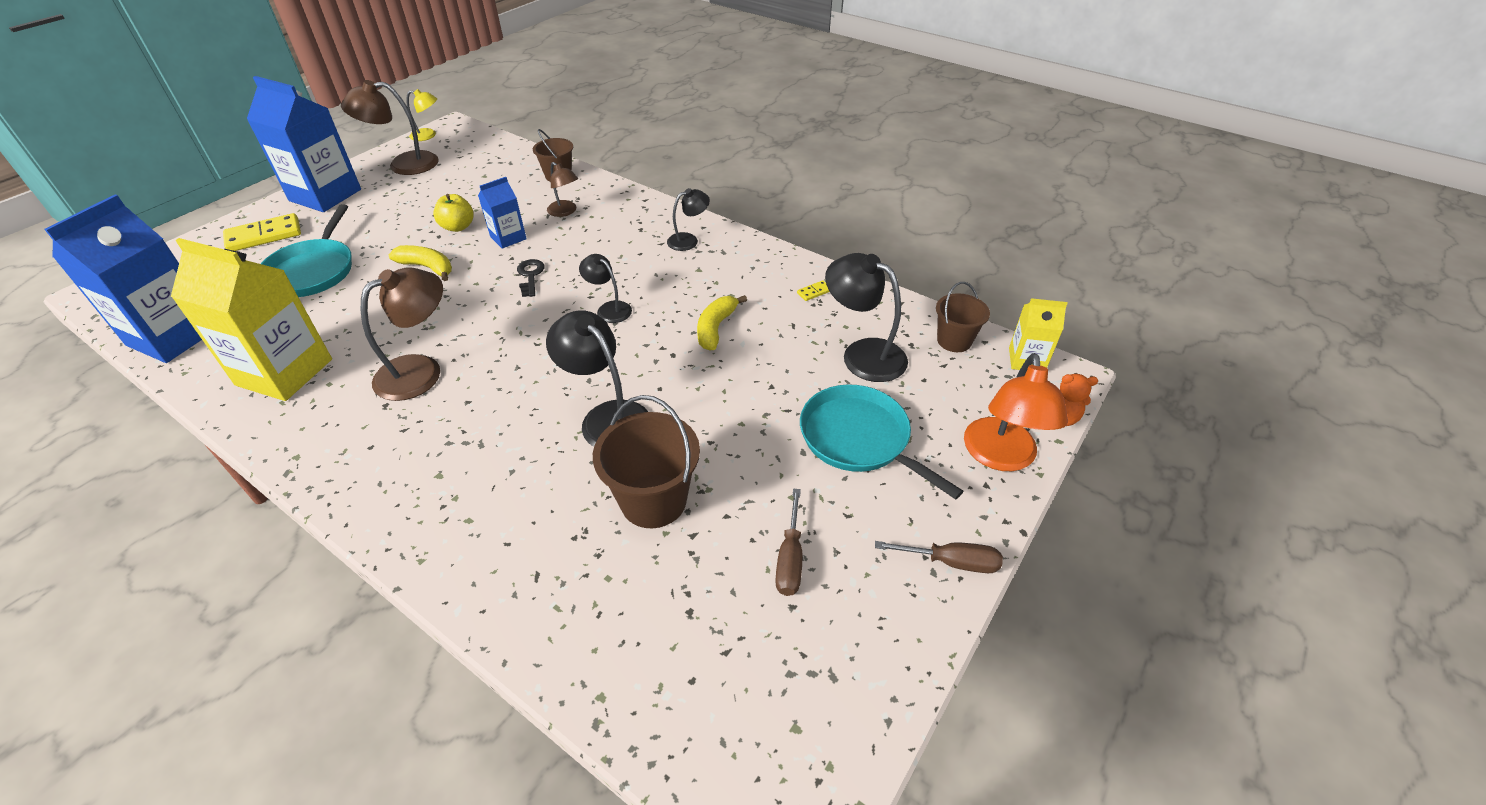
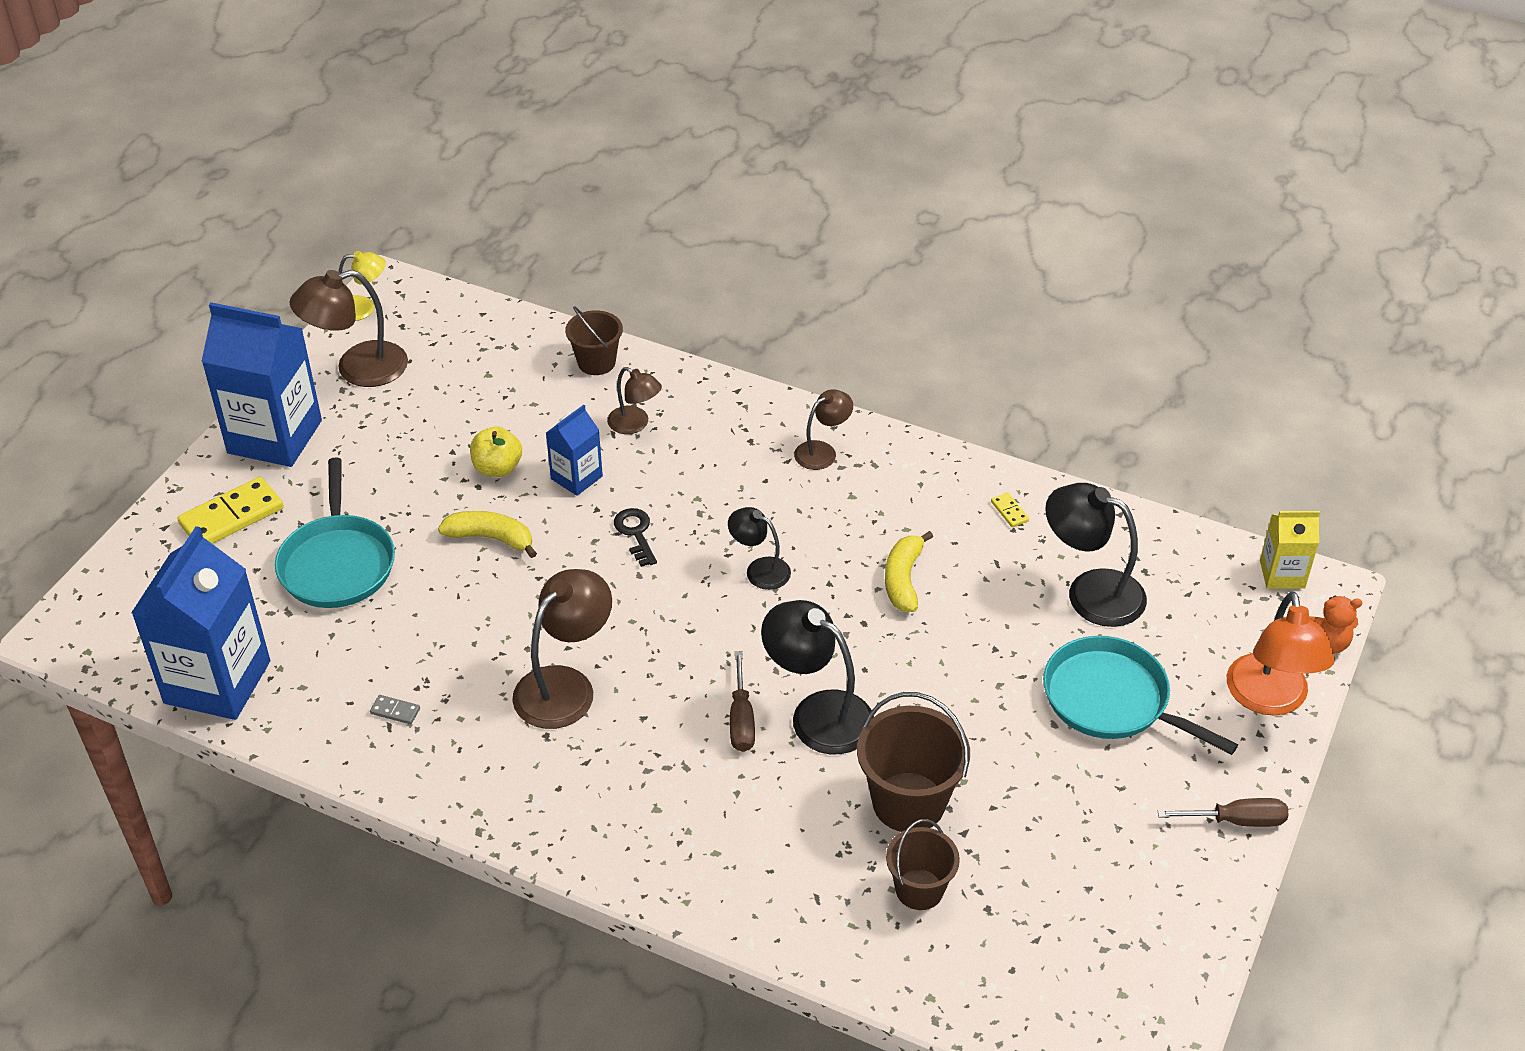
camera: 10 degrees left, 0 degrees up
(284, 372) = (395, 711): yellow carton -> grey domino
(688, 240) = (822, 451): black lamp -> brown lamp
(790, 558) = (1072, 841): brown screwdriver -> brown screwdriver (741, 719)
(814, 292) = (1009, 511): yellow domino -> yellow domino turned 75 degrees counterclockwise
(954, 341) = (1194, 559): brown bucket -> brown bucket (919, 889)

